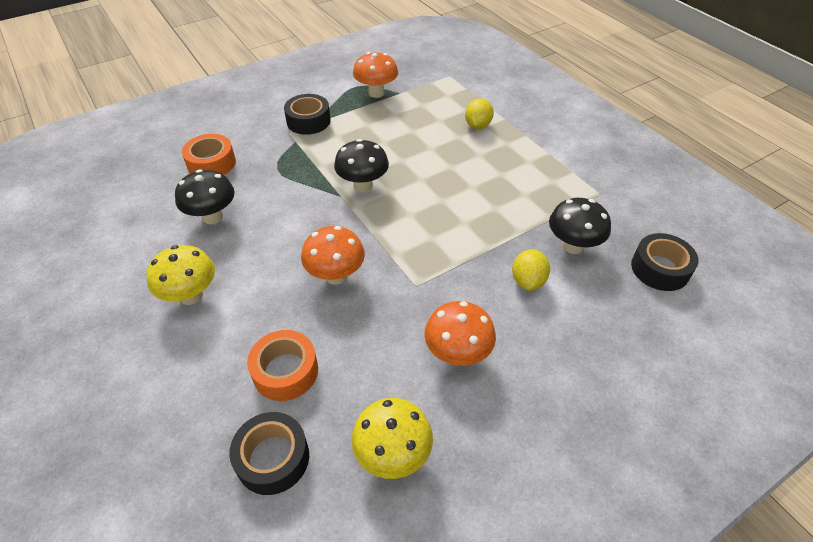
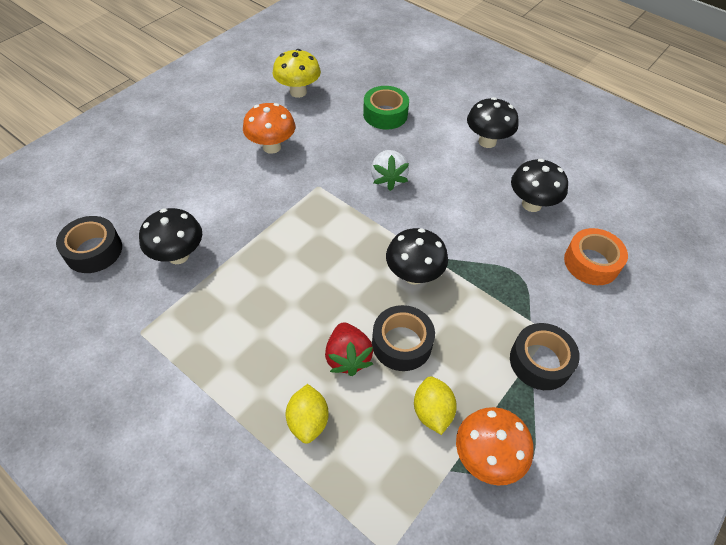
camera: 160 degrees right, 5 degrees up
(191, 295) = (487, 141): yellow mushroom -> black mushroom
(273, 458) = (365, 78): black tape -> black tape (402, 343)
(285, 371) = (385, 114): orange tape -> green tape
(336, 276) = (388, 179): orange mushroom -> white strawberry
(440, 148) = (348, 357): none -> red strawberry
(528, 281) = (222, 211): yellow lemon -> yellow lemon (432, 412)

